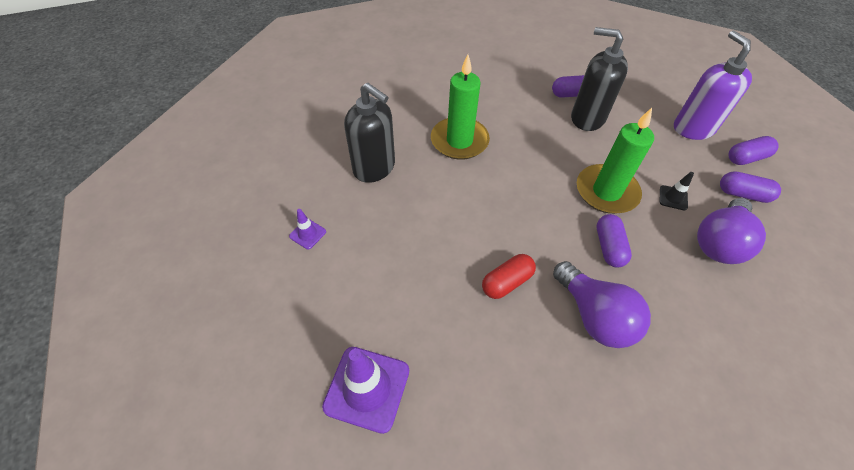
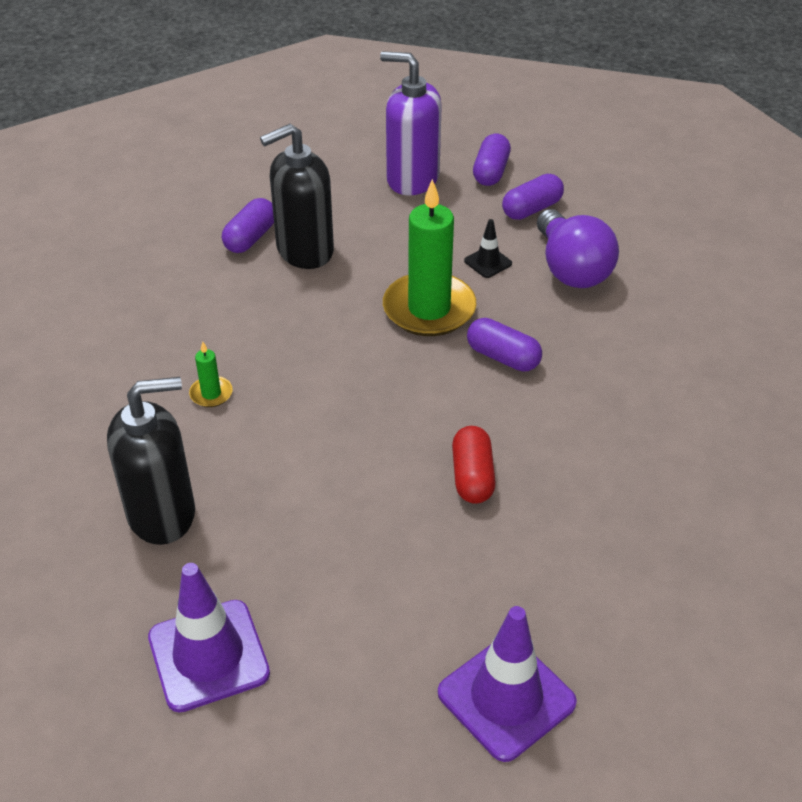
camera: 55 degrees left, 10 degrees down
(307, 234) = (208, 655): purple traffic cone -> purple traffic cone, size x2.06
(459, 141) = (211, 394): green candle -> green candle, size x0.43
(594, 316) = (576, 426): purple light bulb -> none

